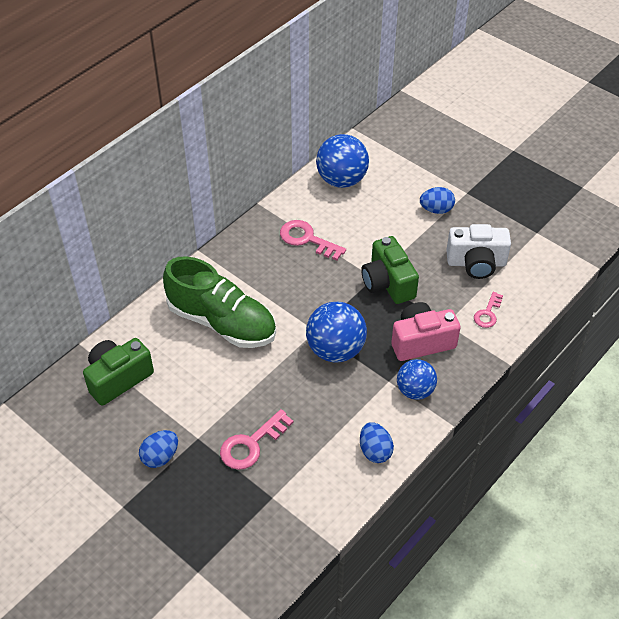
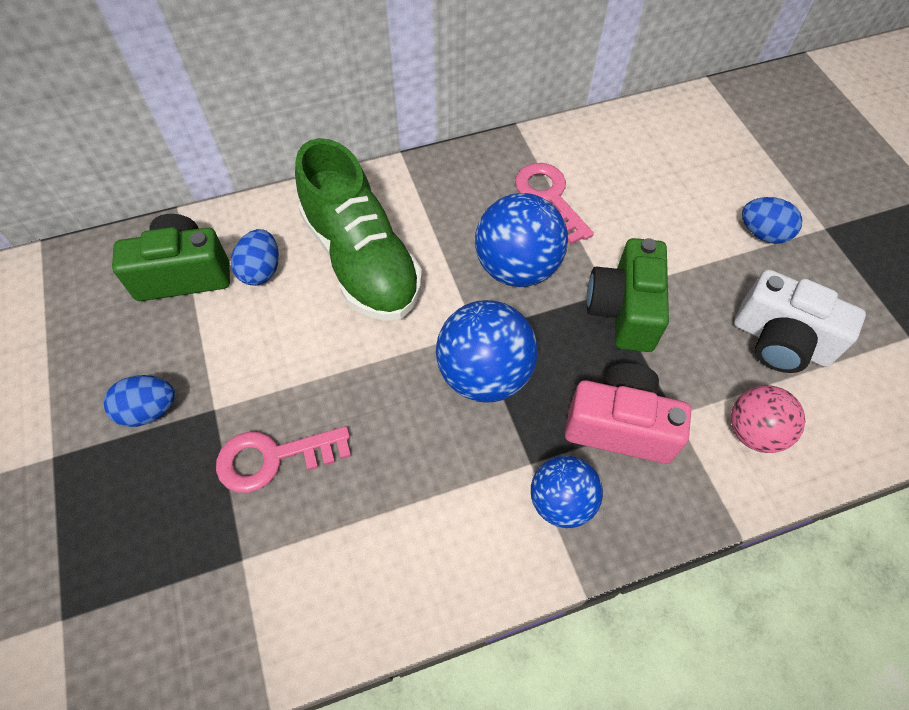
camera: 30 degrees right, 10 degrees up
(341, 180) = (648, 138): blue ball -> blue ball (517, 268)
(375, 451) = (436, 570): blue egg -> blue egg (261, 271)
(487, 313) = (753, 431): pink key -> pink ball

